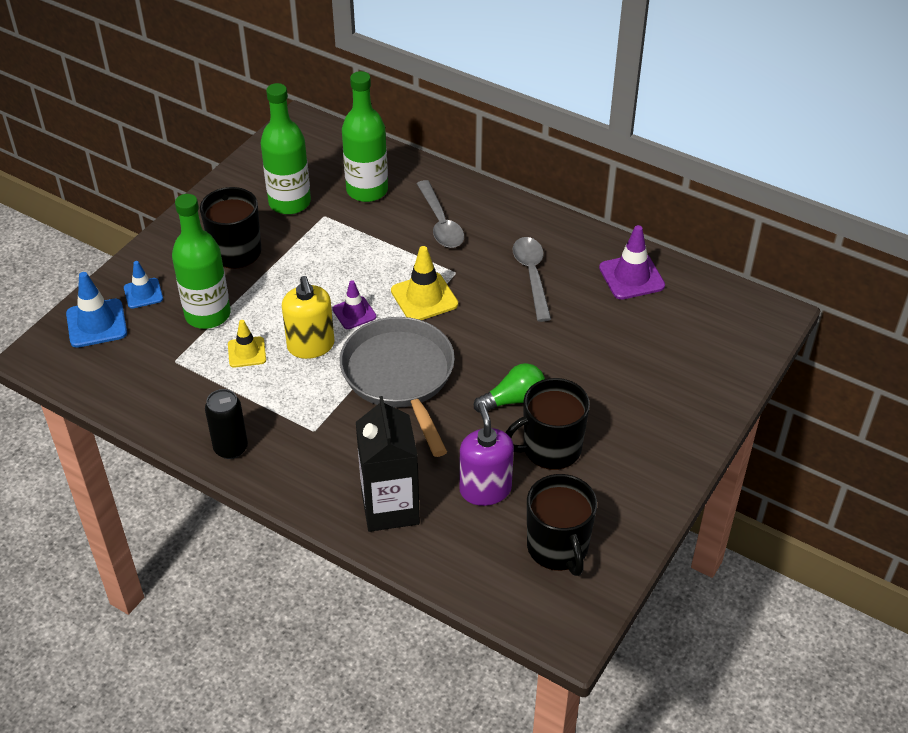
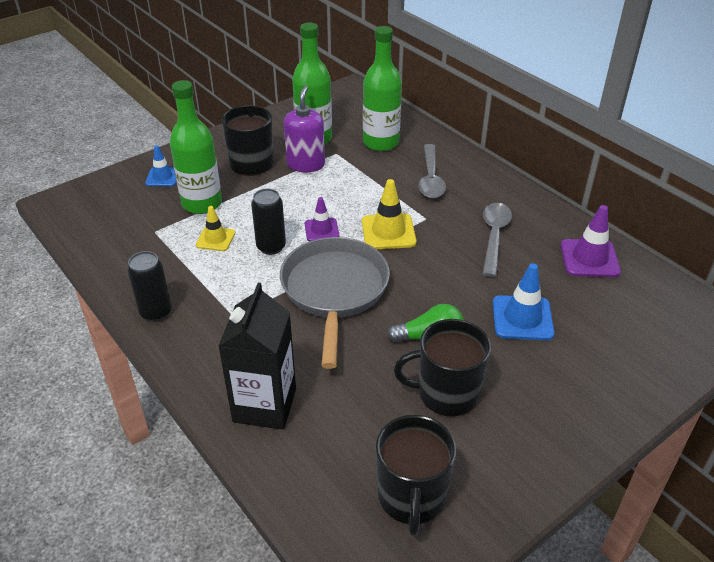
camera: 20 degrees right, 5 degrees down
(96, 323) = (114, 190): blue traffic cone -> blue traffic cone (522, 318)
(311, 346) = (271, 247): yellow soap dispenser -> black can
(485, 489) = (364, 414): purple soap dispenser -> purple soap dispenser (305, 164)

